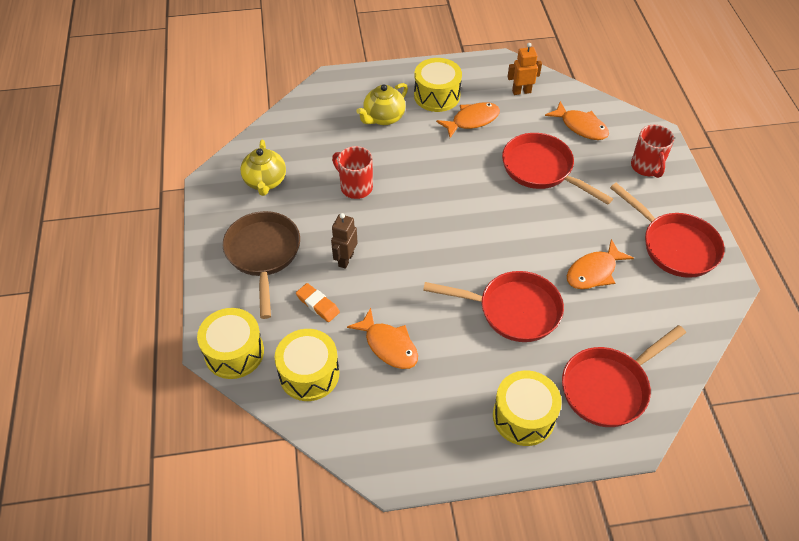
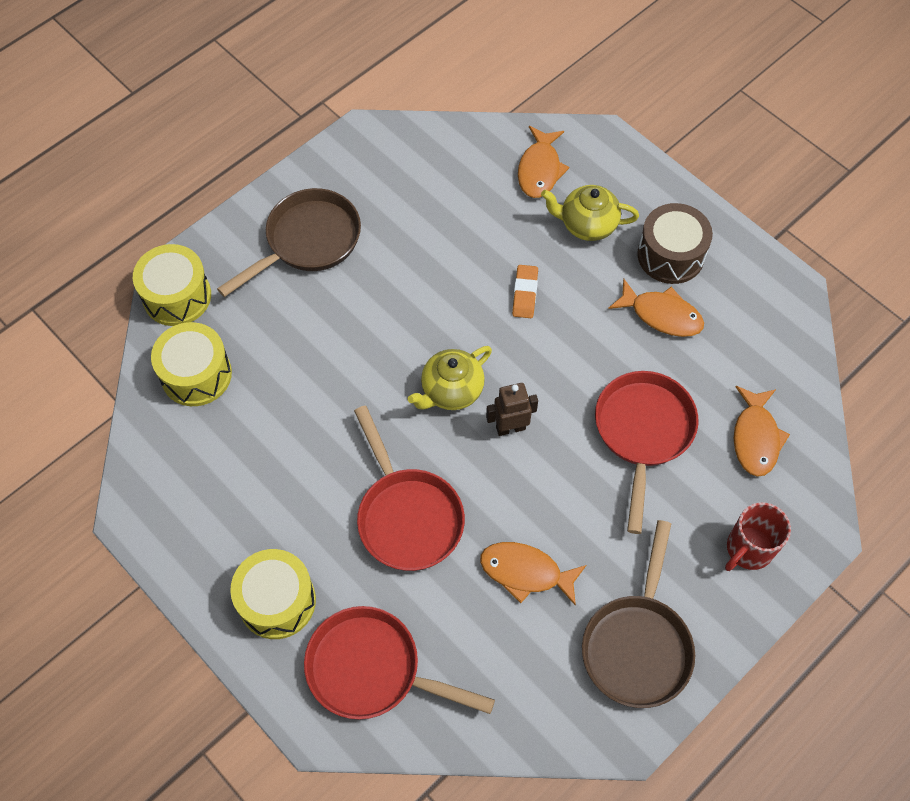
camera: 55 degrees right, 10 degrees up
(265, 182) = (402, 179): yellow teapot -> yellow teapot (451, 391)
(318, 304) = (282, 329): orange eraser -> orange eraser (525, 294)
(345, 259) = (356, 317): brown robot -> brown robot (510, 428)
(355, 187) = (461, 263): red mug -> none
(388, 345) = (277, 423): orange fish -> orange fish (539, 169)
(437, 95) = (670, 255): yellow drum -> brown drum
(521, 91) = (759, 339): orange robot -> none
(674, 246) = (637, 645): red pan -> brown pan

